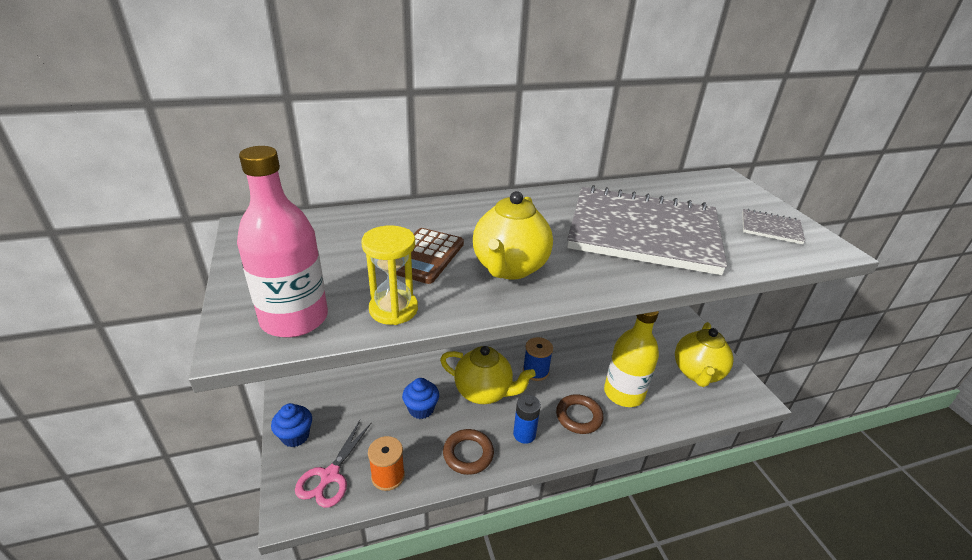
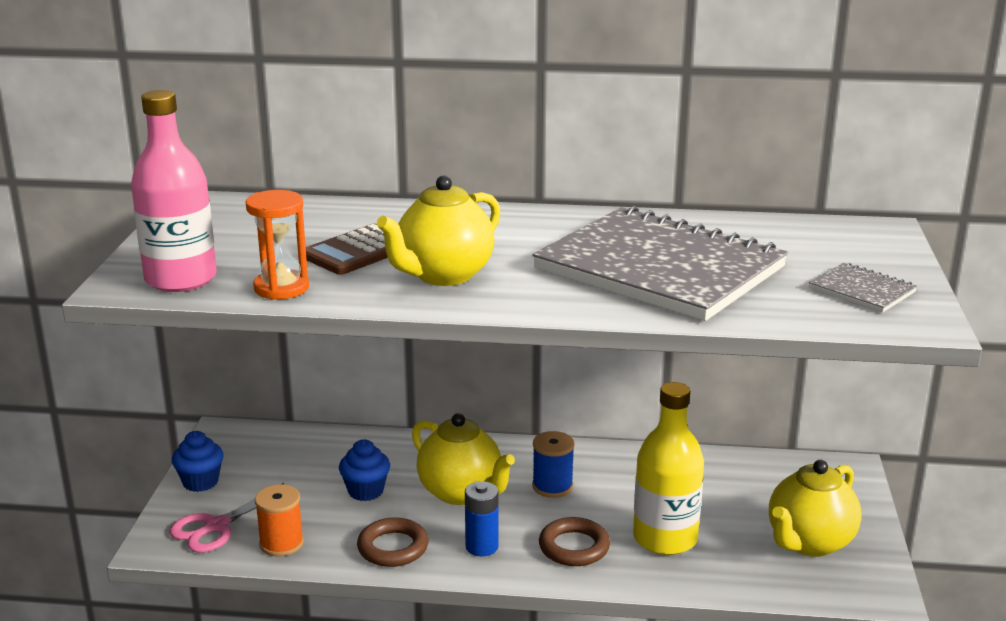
camera: 25 degrees right, 10 degrees down
(393, 309) = (281, 288): yellow hourglass -> orange hourglass

